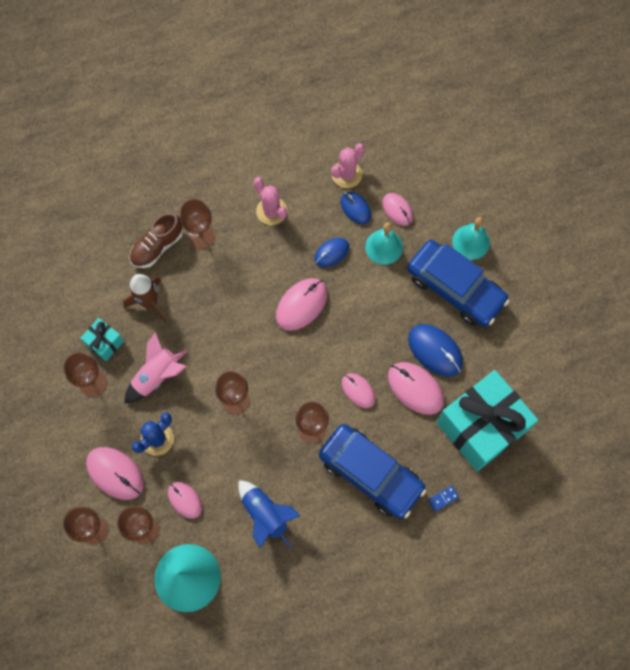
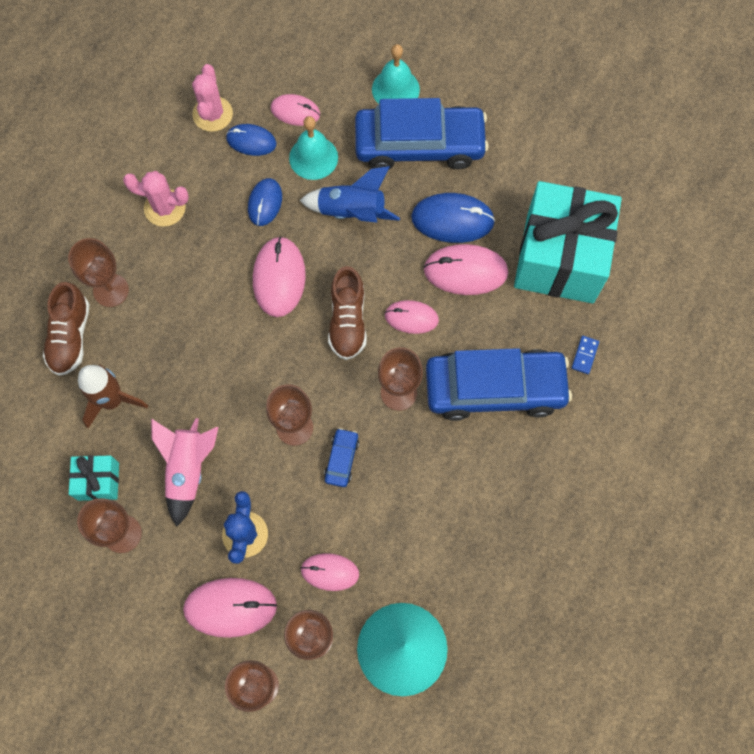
camera: 40 degrees left, 0 degrees up
(246, 441) = (341, 459): none -> blue car
(265, 515) = (426, 516): blue rocket -> blue rocket (352, 212)
(319, 363) = (347, 321): none -> brown shoe

